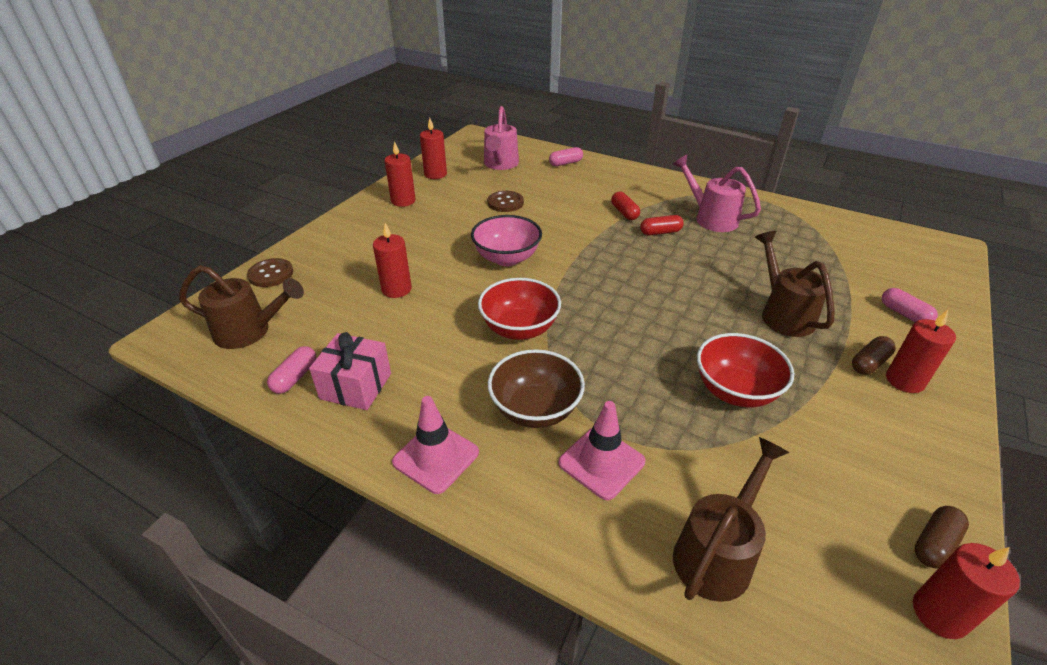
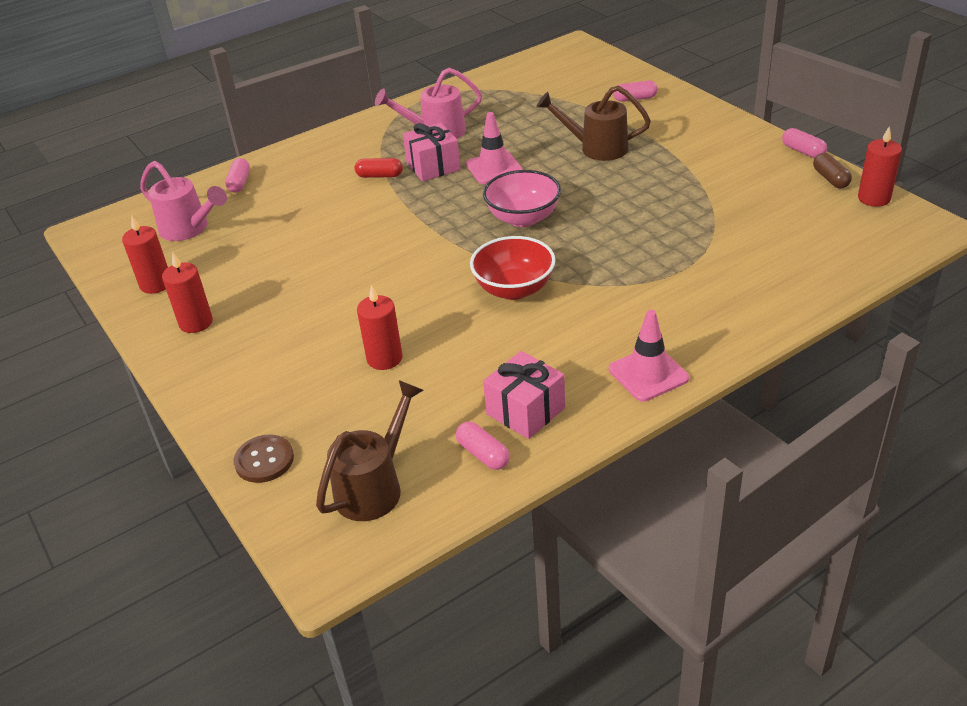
camera: 60 degrees left, 0 degrees up
(505, 203) = (282, 246): brown button -> none
(507, 258) = (393, 270): pink bowl -> pink bowl (523, 218)
(535, 409) = (625, 306): brown bowl -> none
(601, 462) = (701, 287): pink traffic cone -> pink traffic cone (494, 168)
(660, 232) = (433, 166): red capsule -> pink gift
(717, 553) = (802, 261): brown watering can -> none
(735, 391) = (666, 202): red bowl -> none
(869, 363) = (674, 135): brown capsule -> none
(904, 381) = (699, 129): red candle -> none
(968, 495) = (803, 151): none -> pink capsule

